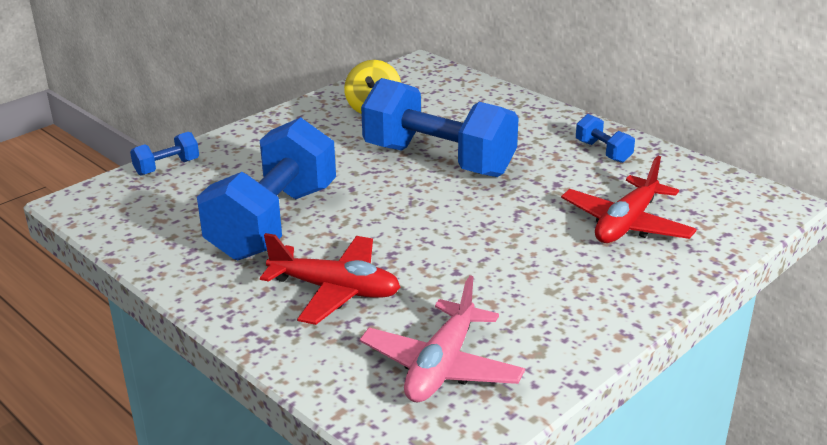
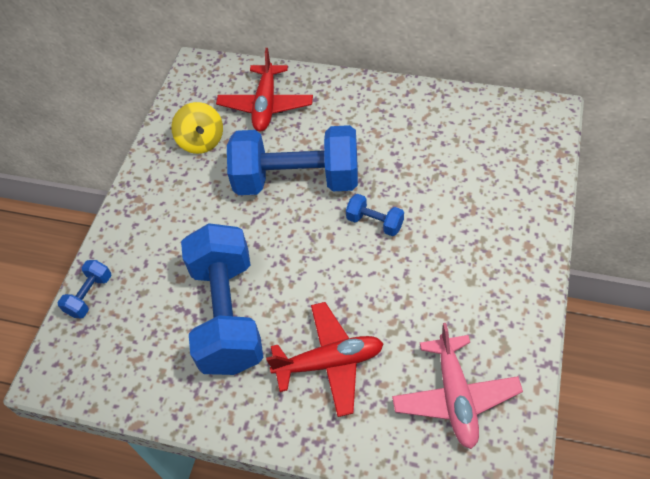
camera: 25 degrees left, 25 degrees up
(603, 152) = (405, 112): blue dumbbell -> blue dumbbell (375, 222)
(626, 224) = (473, 185): red plane -> red plane (266, 105)

